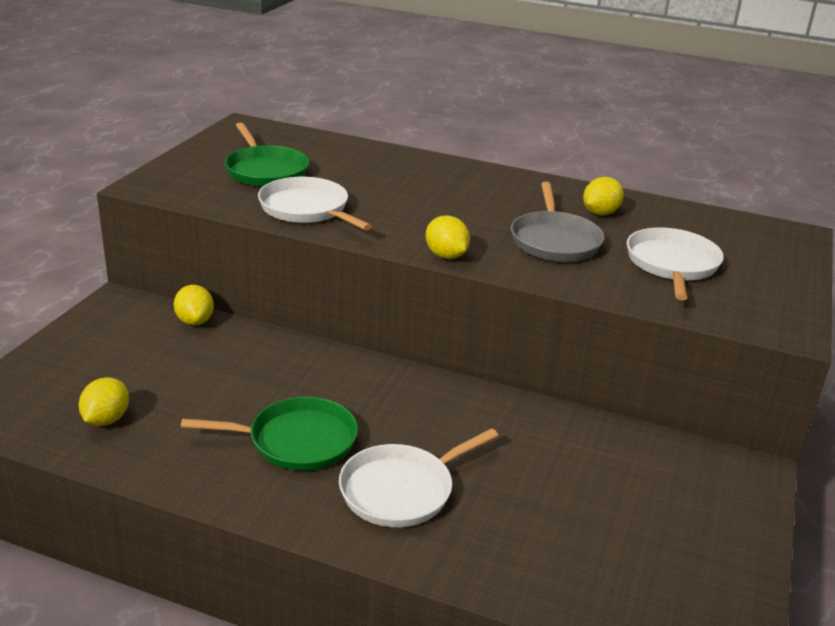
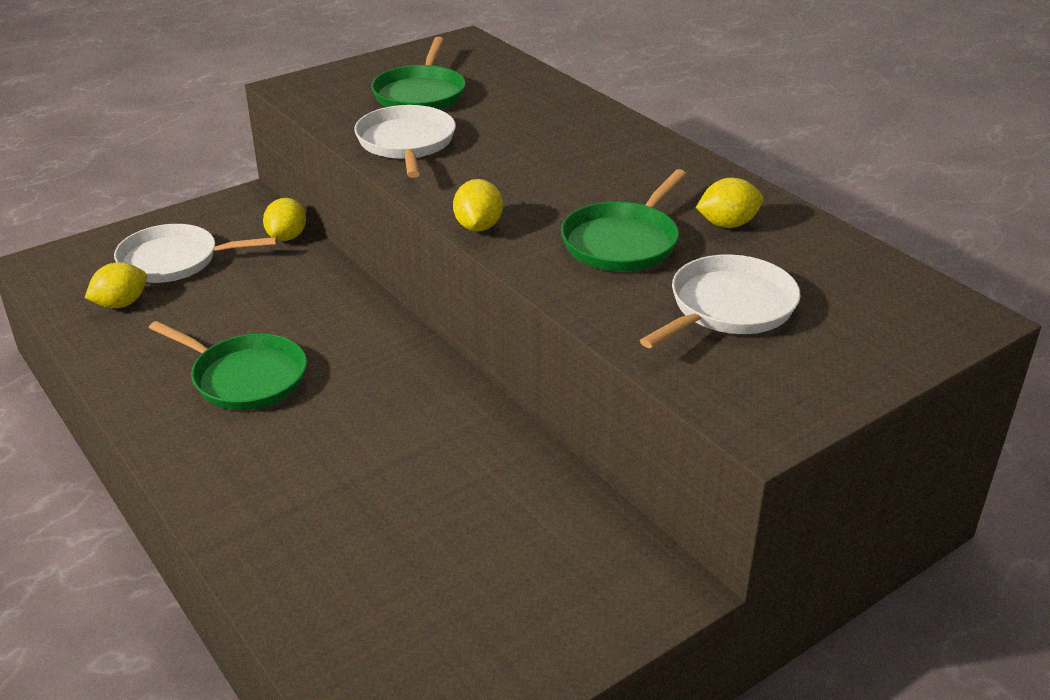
camera: 35 degrees right, 5 degrees up
(401, 490) = (280, 457): white pan -> white pan (174, 261)
(554, 241) = (622, 242): grey pan -> green pan

